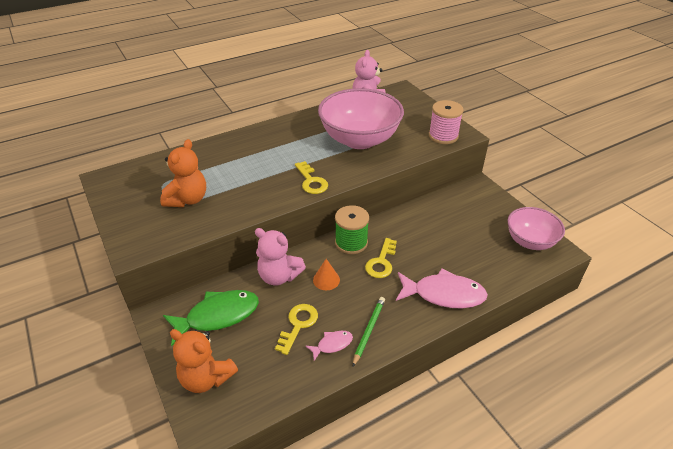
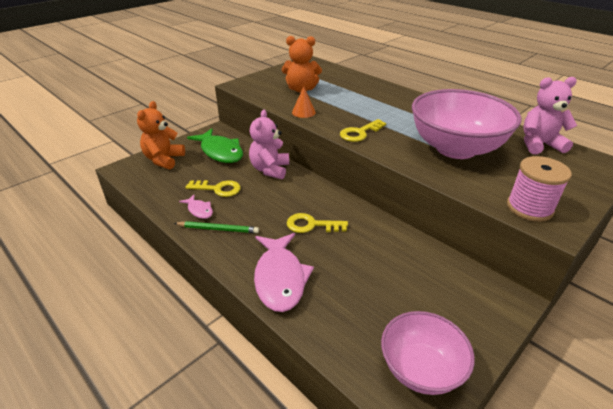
camera: 75 degrees right, 5 degrees down
(326, 280) = (274, 194): orange cone -> orange cone (303, 112)
(351, 242) = (330, 201): green spool -> none

